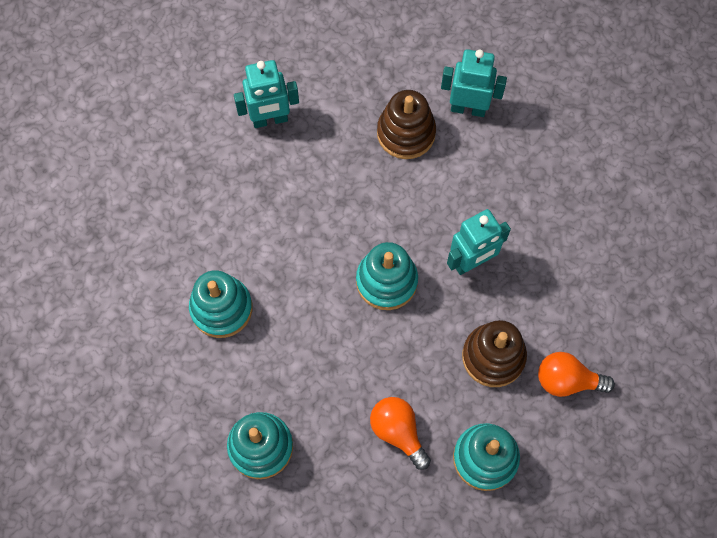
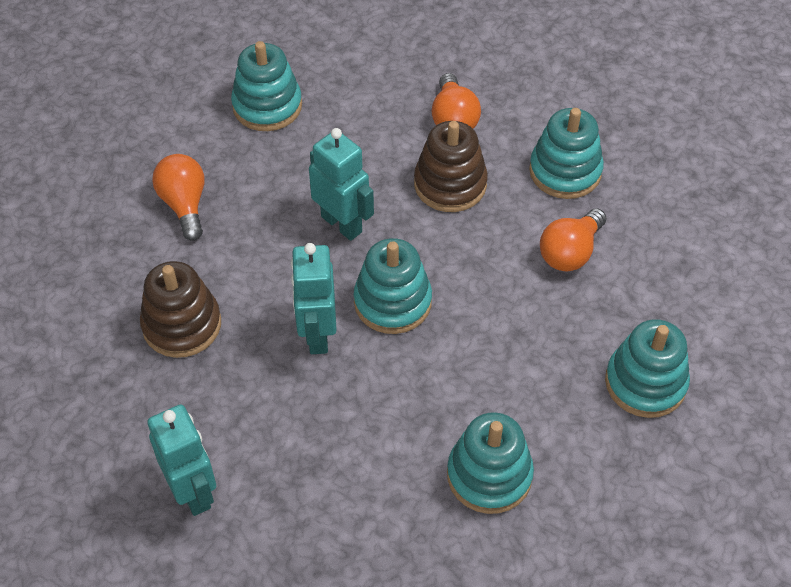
camera: 105 degrees left, 15 degrees down
(468, 108) = (132, 266): turquoise robot -> turquoise robot (317, 334)
(519, 152) = (184, 204): none -> orange light bulb
(613, 231) = (267, 106): none -> turquoise stacking toy

